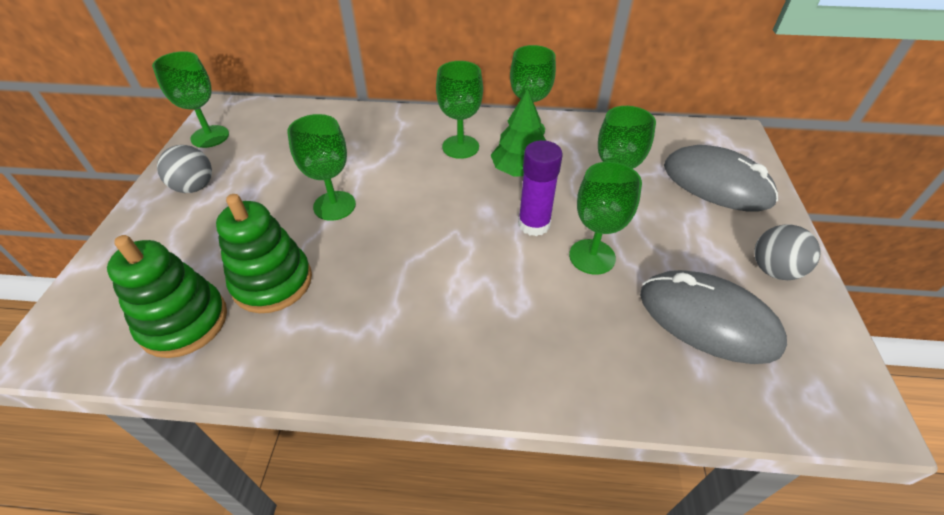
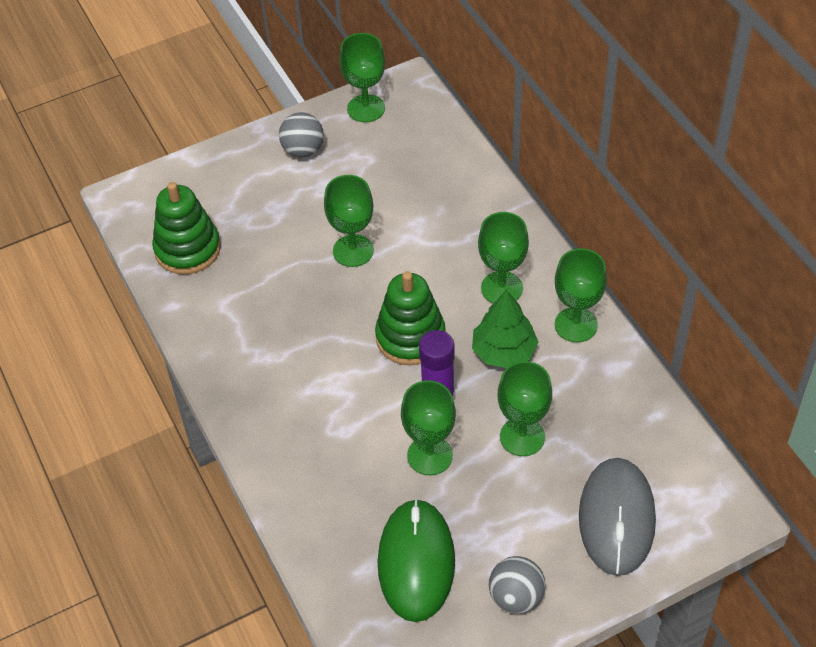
camera: 60 degrees right, 5 degrees up
(272, 282) = (252, 270): green stacking toy -> green stacking toy (410, 337)
(707, 320) = (416, 562): grey mouse -> green mouse

